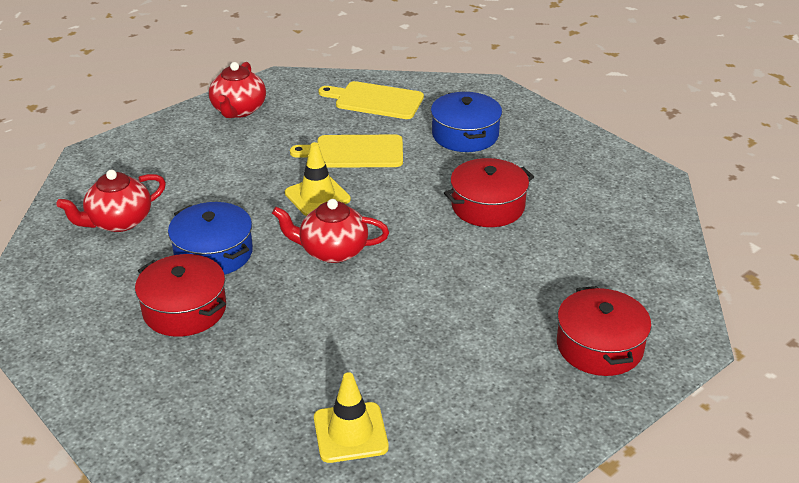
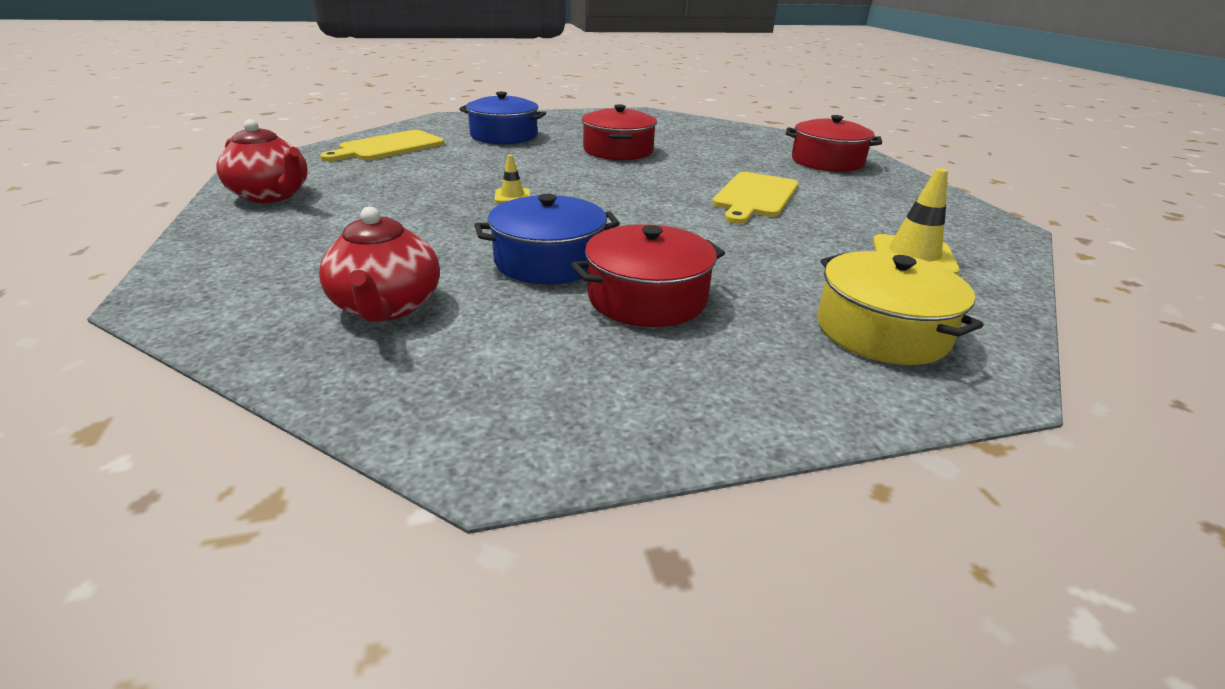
camera: 65 degrees left, 5 degrees down
(196, 423) = (881, 330): none -> yellow pot
(317, 196) = (512, 196): yellow traffic cone -> yellow traffic cone, size x0.55
(332, 251) = (616, 208): red teapot -> none
(355, 152) = (461, 169): yellow cutting board -> yellow cutting board (755, 196)

